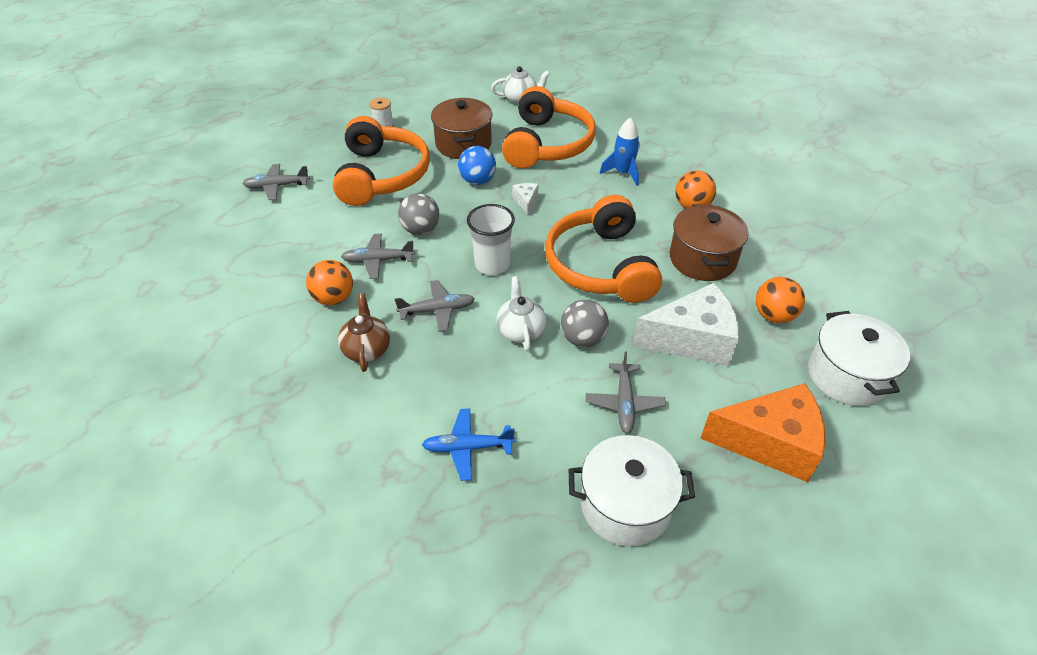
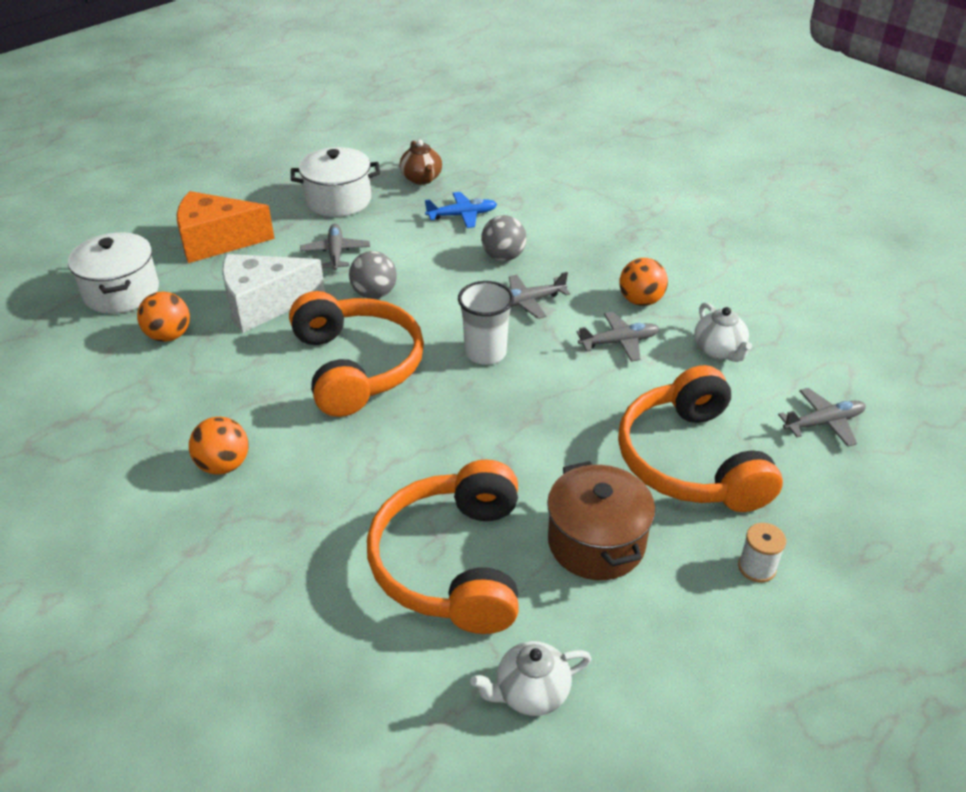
camera: 170 degrees right, 5 degrees down
(367, 349) = (579, 264): brown teapot -> brown teapot (422, 179)
(420, 230) = (589, 384): grey ball -> grey ball (503, 257)
(478, 181) = (544, 469): blue ball -> none
(521, 330) = (437, 294): white teapot -> white teapot (719, 350)
(526, 202) = (464, 442): white cheese -> none
(623, 173) = (321, 514): blue rocket -> none
(702, 259) = (230, 388): brown pot -> none

